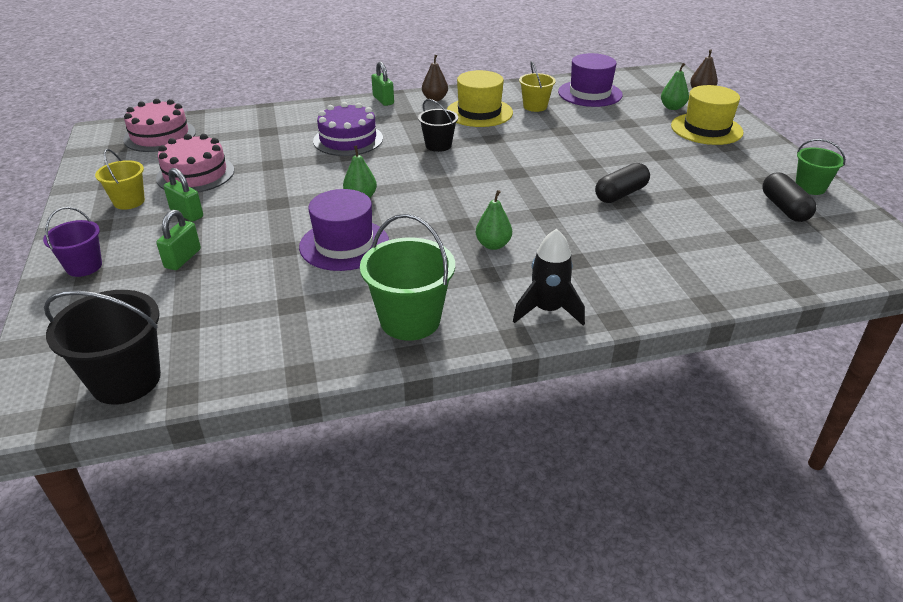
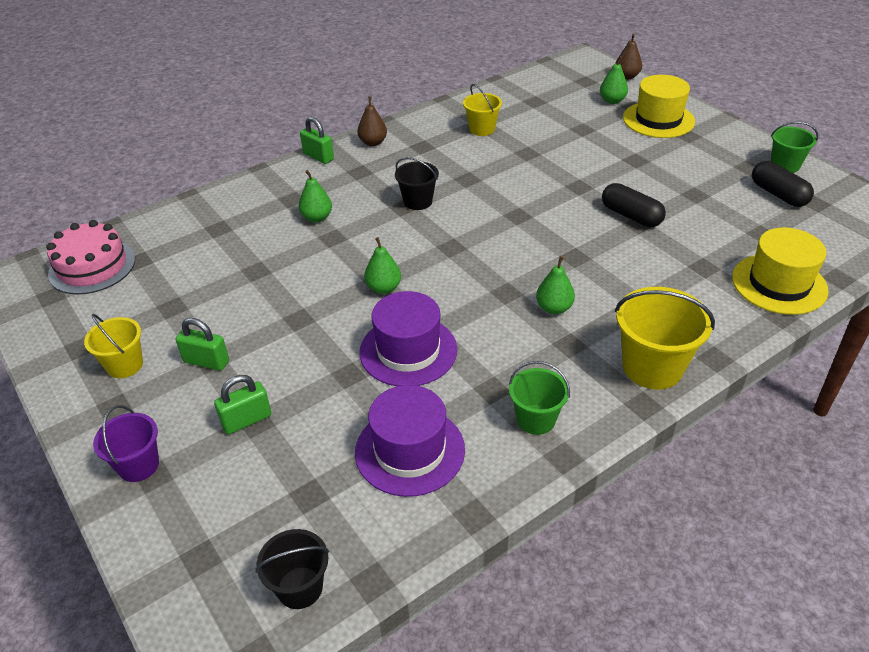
camera: 20 degrees left, 5 degrees up
(126, 380) = (300, 587): black bucket -> black bucket, size x0.62
(183, 258) = (246, 420): green padlock -> green padlock turned 60 degrees clockwise
(195, 174) = (176, 307): pink cake -> none
(348, 139) = (317, 217): purple cake -> green pear
(410, 320) = (536, 419): green bucket -> green bucket, size x0.62
(479, 112) = (431, 149): yellow hat -> yellow hat (779, 284)
(547, 310) = (652, 367): black rocket -> yellow bucket
(590, 93) = (524, 101): purple hat -> purple hat (410, 450)
(620, 194) = (631, 216): black capsule -> black capsule turned 75 degrees counterclockwise

